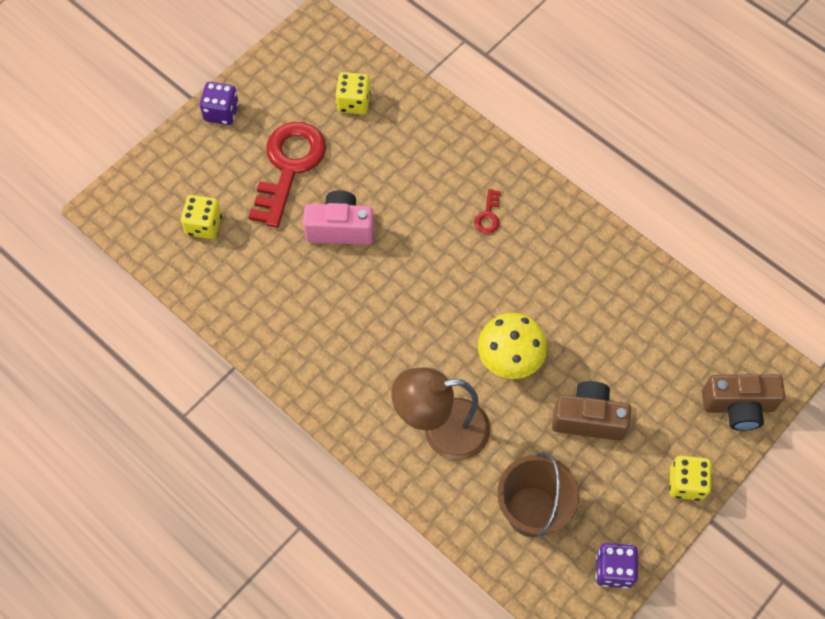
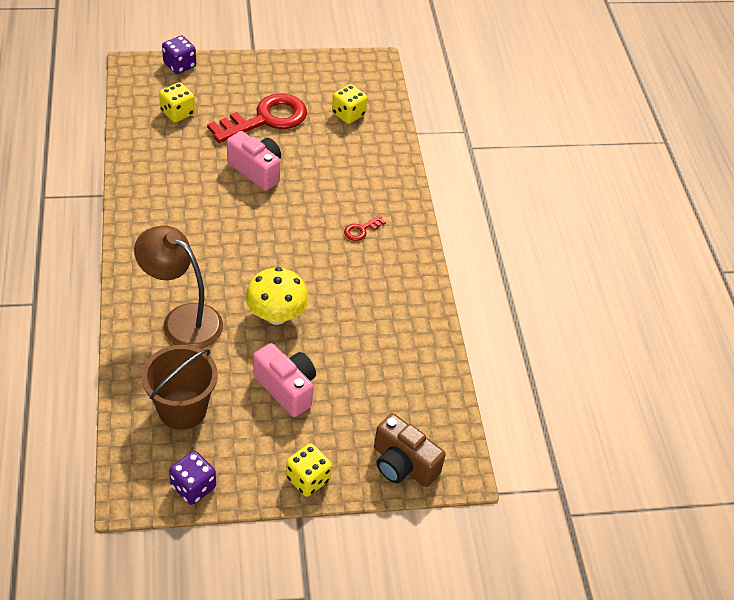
camera: 35 degrees right, 15 degrees down
(221, 112) = (260, 67): purple dice -> purple dice (179, 65)
(588, 419) = (286, 388): brown camera -> pink camera

